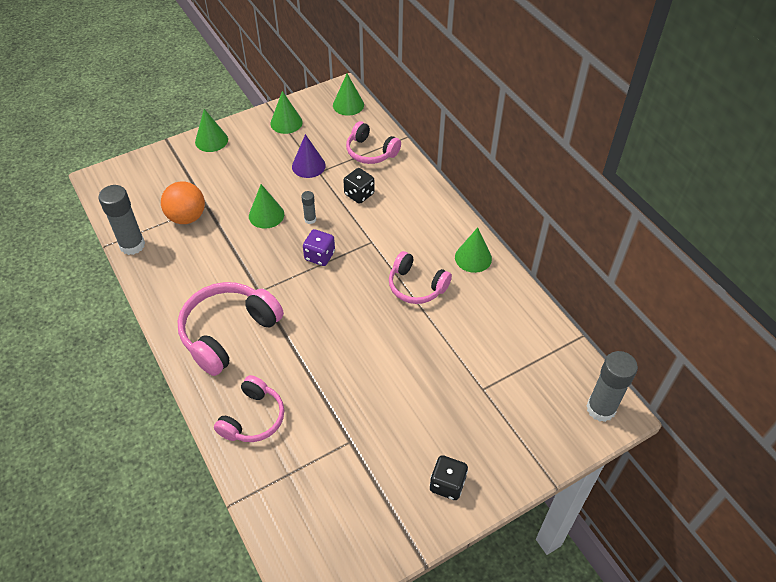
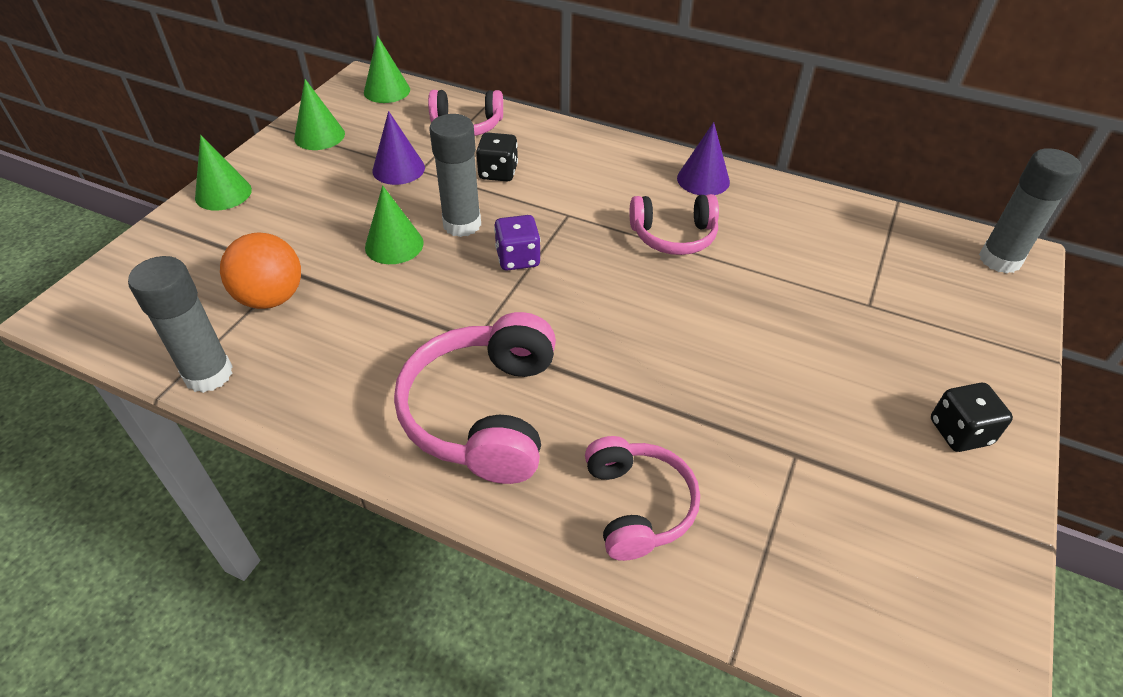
camera: 35 degrees left, 5 degrees down
(310, 219) = (462, 224): grey glue stick -> grey glue stick, size x2.04
(473, 258) = (703, 180): green cone -> purple cone

